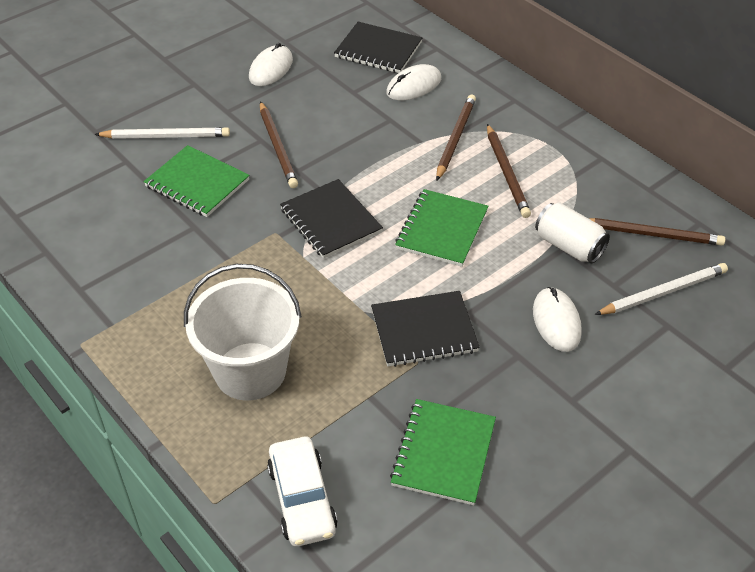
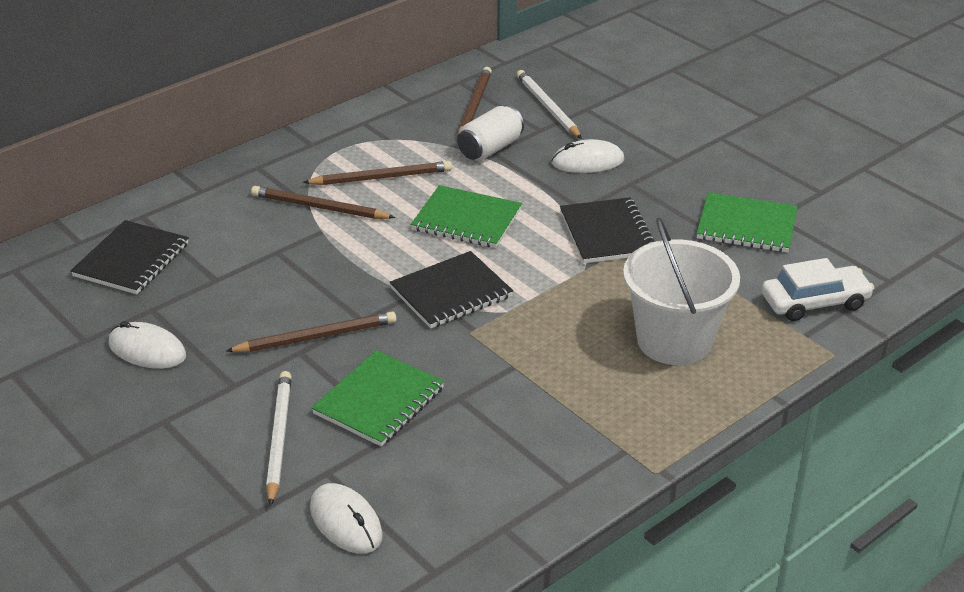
camera: 90 degrees left, 10 degrees down
(414, 86) = (215, 234): white mouse -> white mouse (346, 522)

